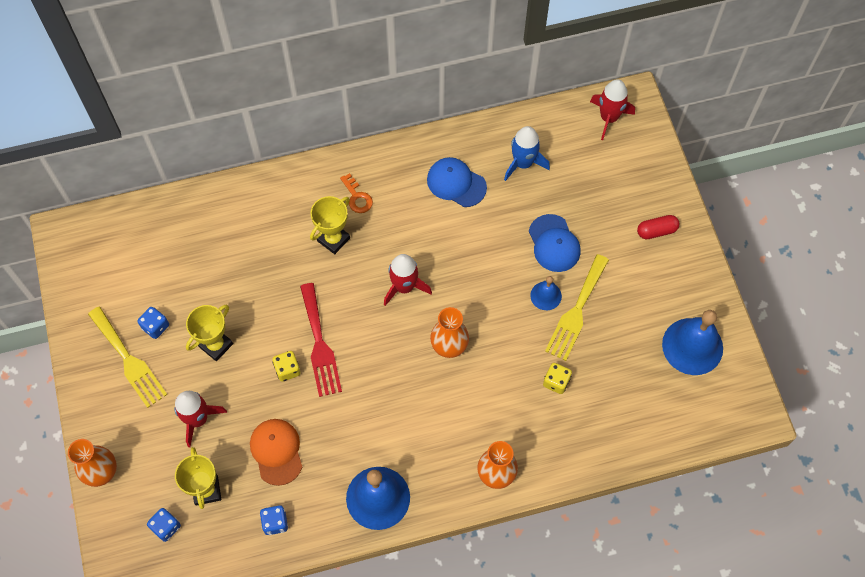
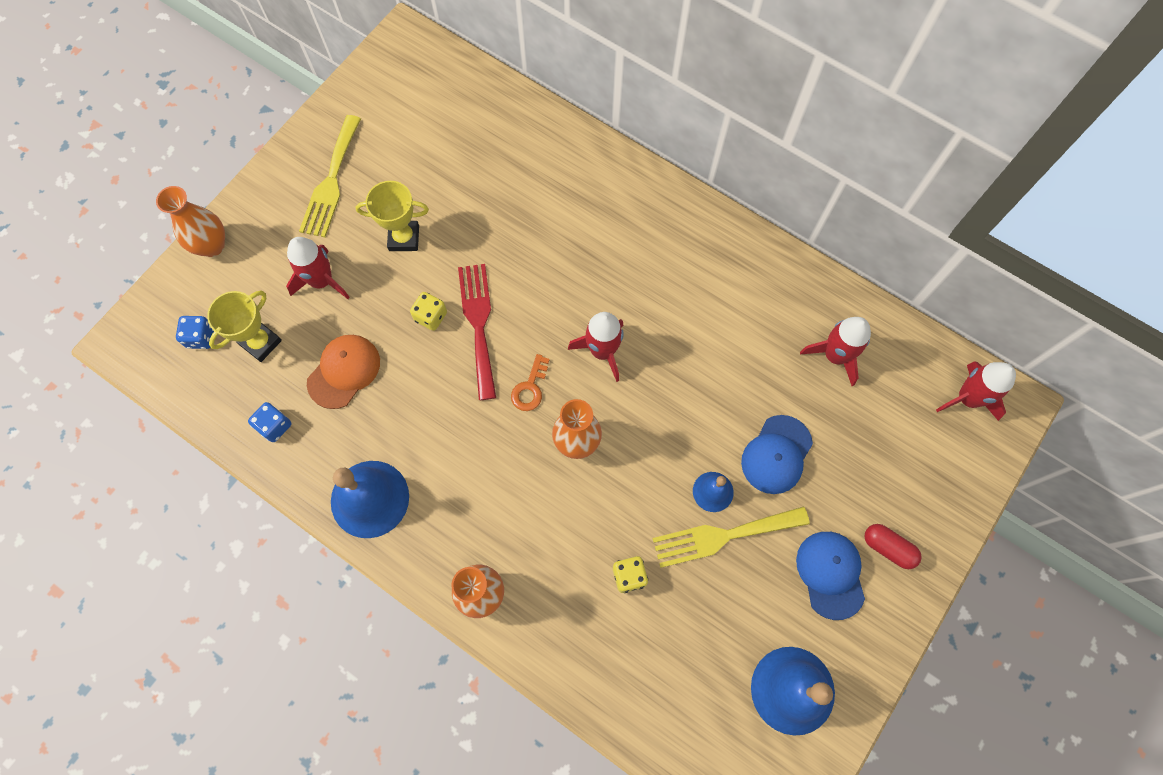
camera: 50 degrees right, 5 degrees up
(155, 327) = (380, 176): blue dice -> none
(319, 345) = (478, 324): red fork -> red fork turned 135 degrees clockwise
(333, 239) = (594, 251): yellow trophy -> none
(357, 197) = (655, 236): orange key -> orange key (530, 388)
(456, 183) = (753, 311): blue cap -> blue cap (830, 574)
(523, 163) = (835, 355): blue rocket -> red rocket

